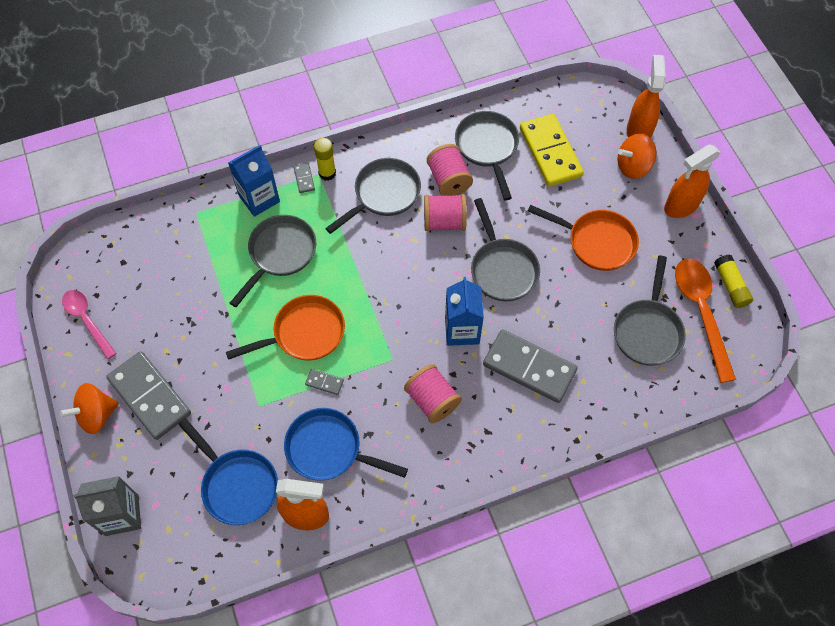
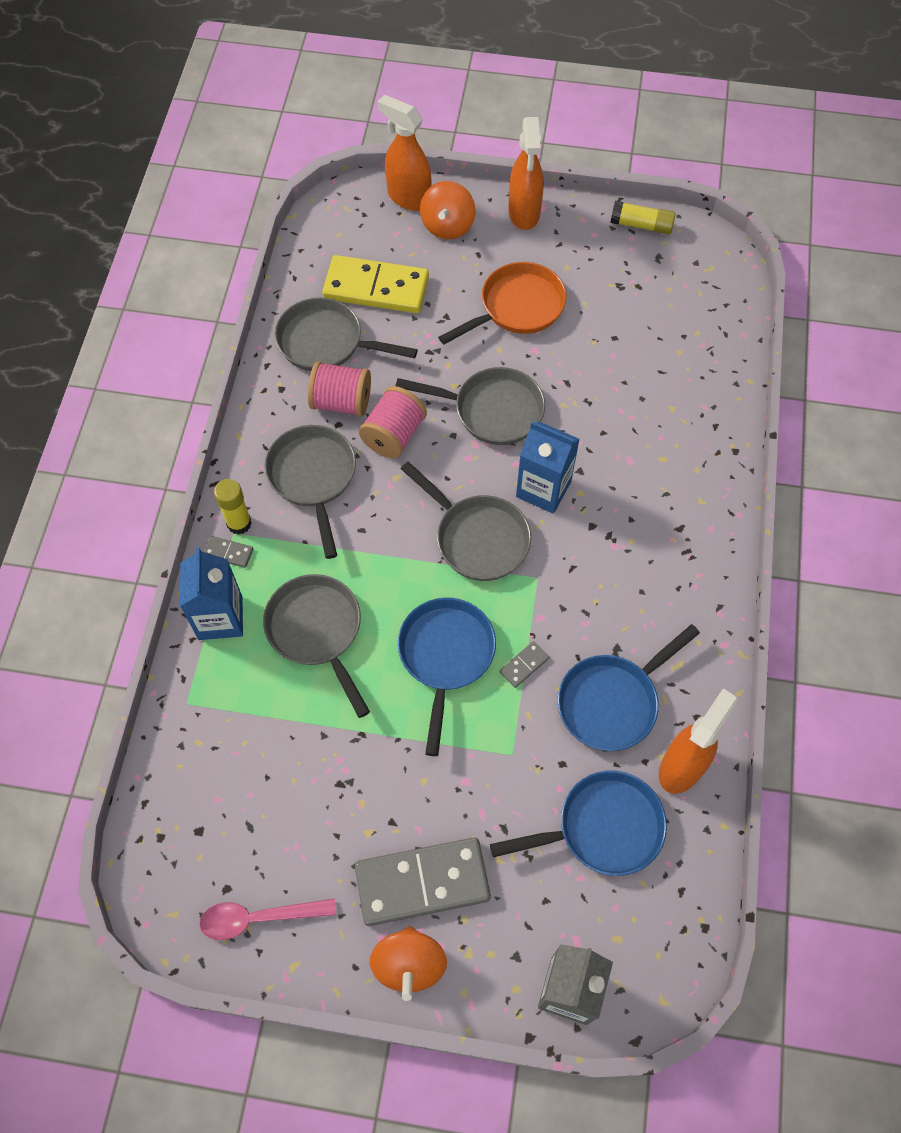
camera: 60 degrees left, 0 degrees up
(304, 333) = (445, 657): orange pan -> blue pan
(432, 400) = (612, 563): pink spool -> none
(529, 368) = (628, 449): grey domino -> none
(647, 330) = (648, 321): grey pan -> grey pan (477, 538)
(701, 312) = (655, 265): orange spoon -> none

